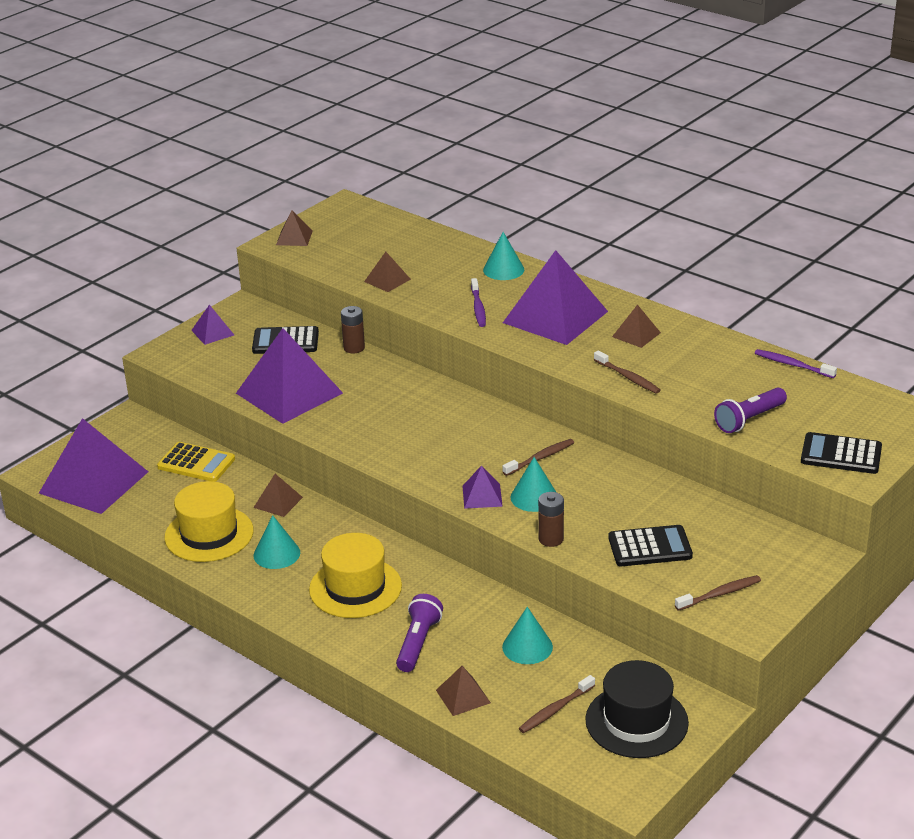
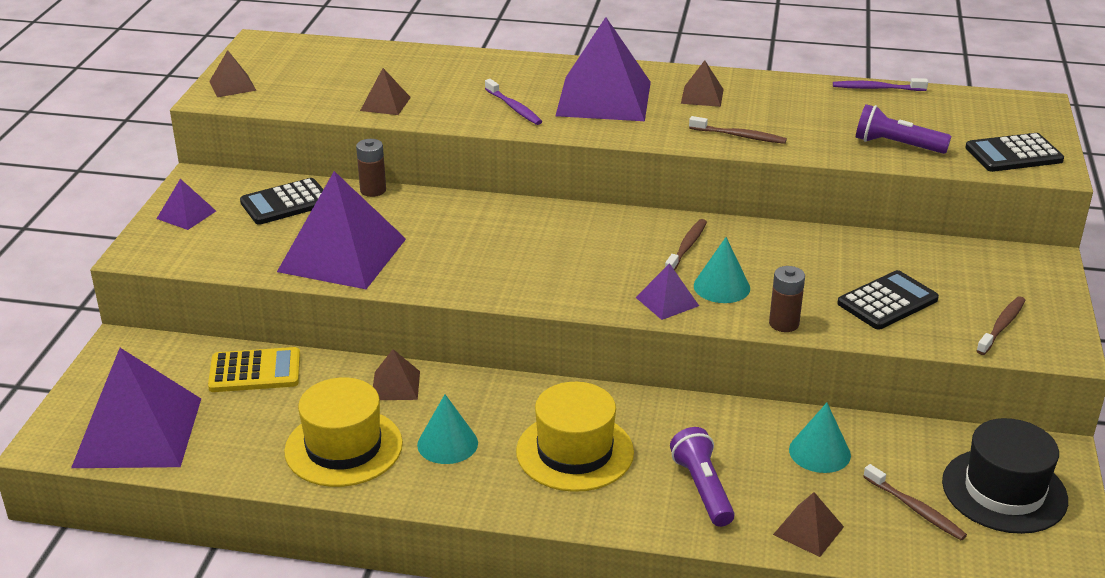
camera: 30 degrees left, 0 degrees up
(503, 269) = (501, 67): turquoise cone -> none
(555, 710) = (915, 509): brown toothbrush -> brown toothbrush turned 60 degrees counterclockwise
(749, 419) = (897, 145): purple flashlight -> purple flashlight turned 90 degrees clockwise

